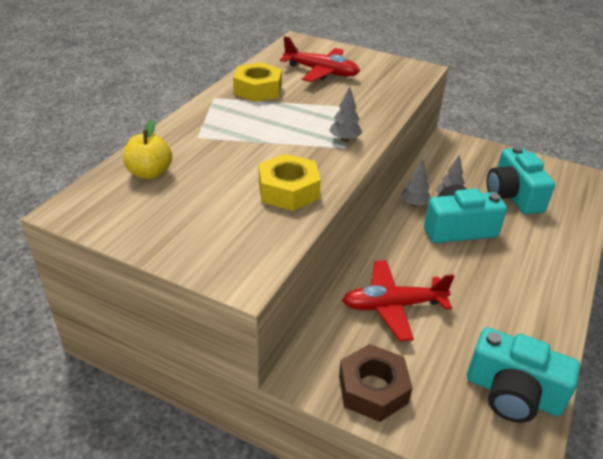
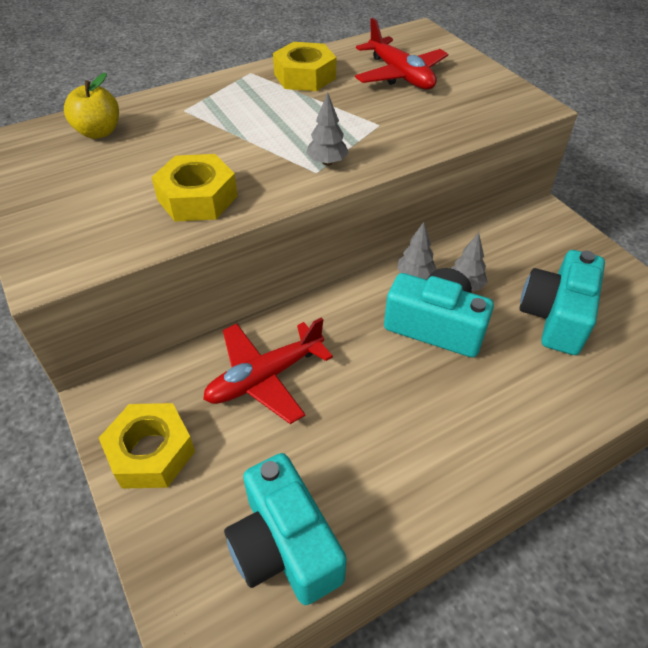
camera: 35 degrees right, 10 degrees up
(373, 389) = (151, 452): brown nut -> yellow nut
(393, 306) = (265, 377): red plane -> red plane turned 60 degrees counterclockwise

